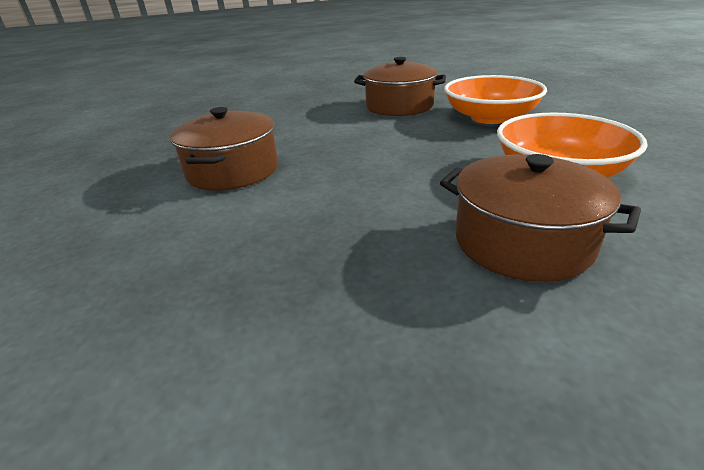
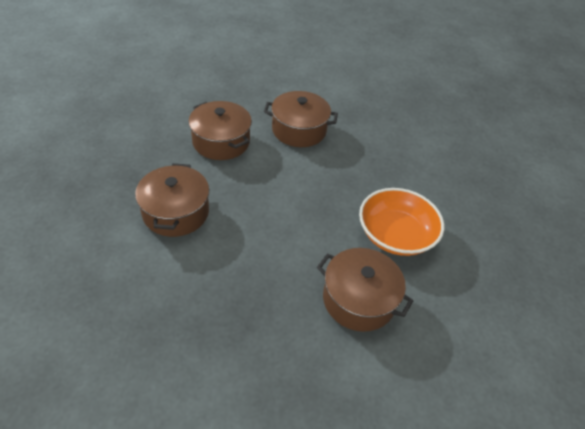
camera: 10 degrees left, 15 degrees up
(304, 119) = (221, 142): none -> brown pot
(490, 117) = (366, 157): orange bowl -> none

